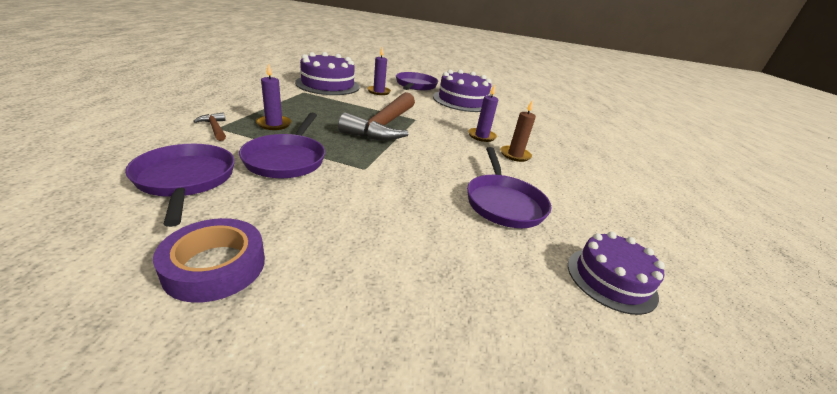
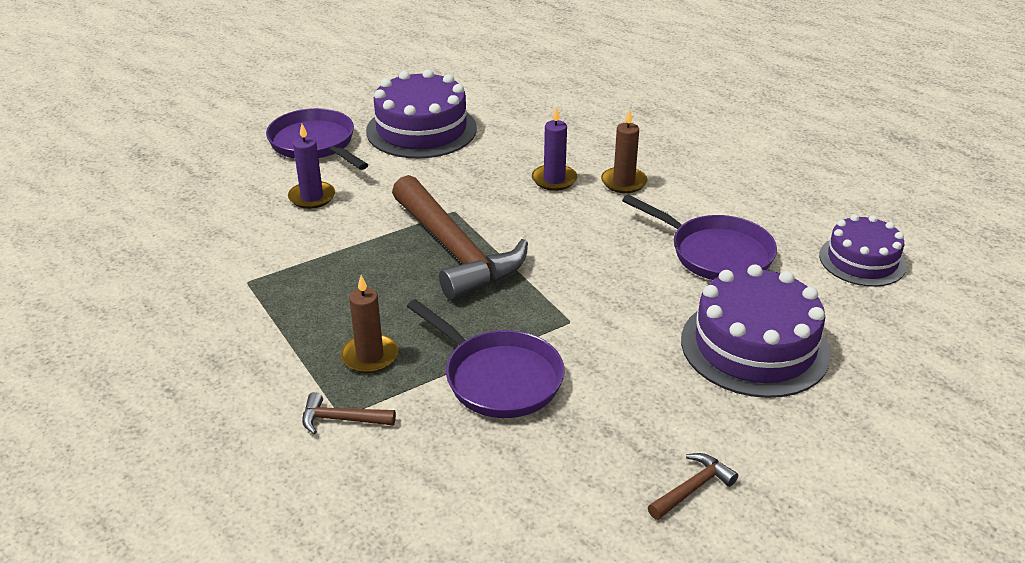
camera: 45 degrees left, 5 degrees up
(186, 180) = (497, 478): purple pan -> none
(215, 266) = (692, 488): purple tape -> brown hammer
(274, 124) = (370, 356): purple candle -> brown candle
(328, 85) = (231, 241): purple cake -> purple cake (754, 346)

